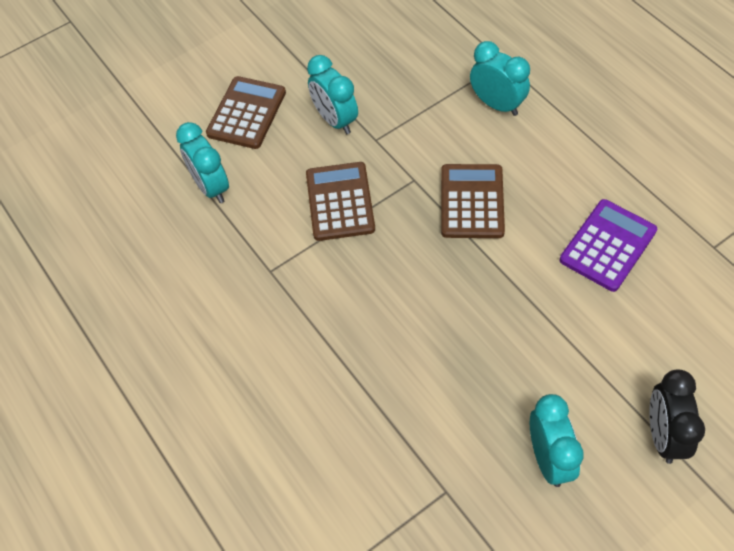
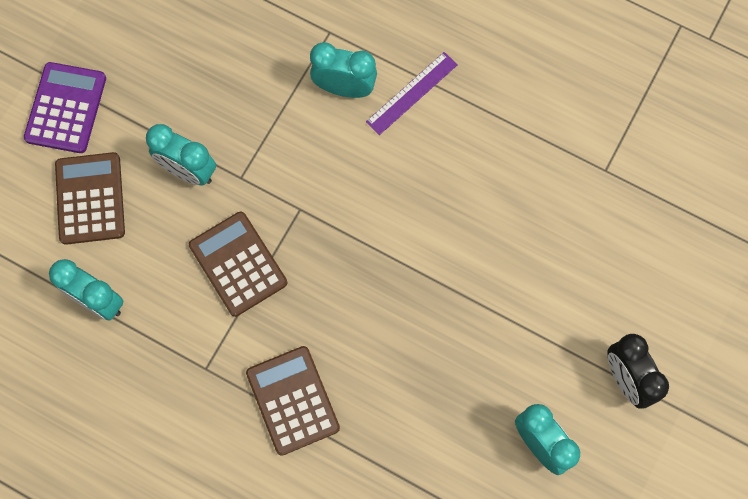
camera: 30 degrees left, 15 degrees up
(472, 202) = (366, 211): brown calculator -> brown calculator (292, 400)
(555, 127) = (412, 93): none -> purple ruler
(607, 245) = (511, 208): purple calculator -> purple calculator (66, 108)

